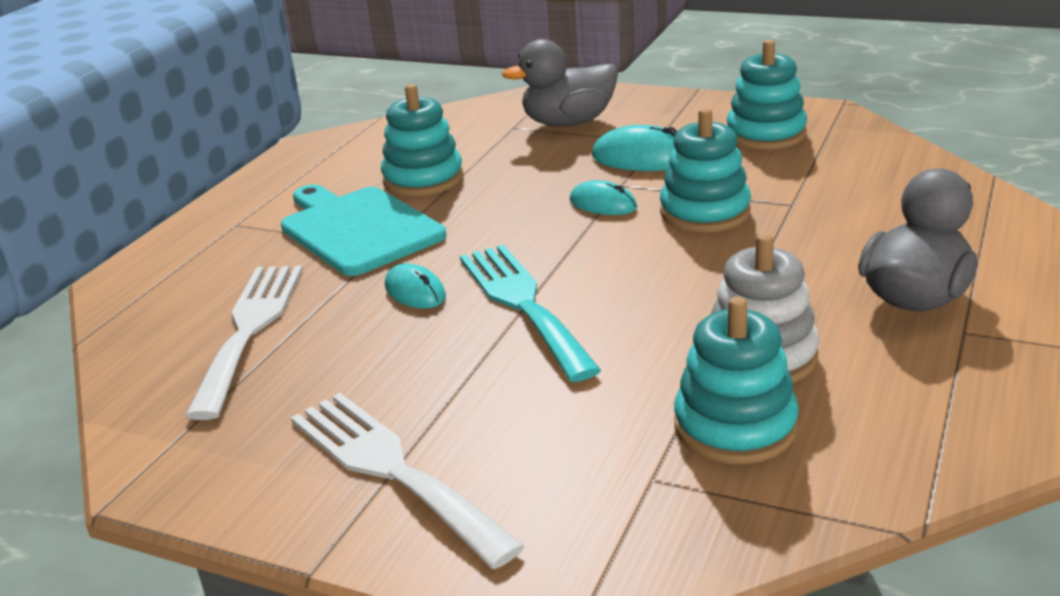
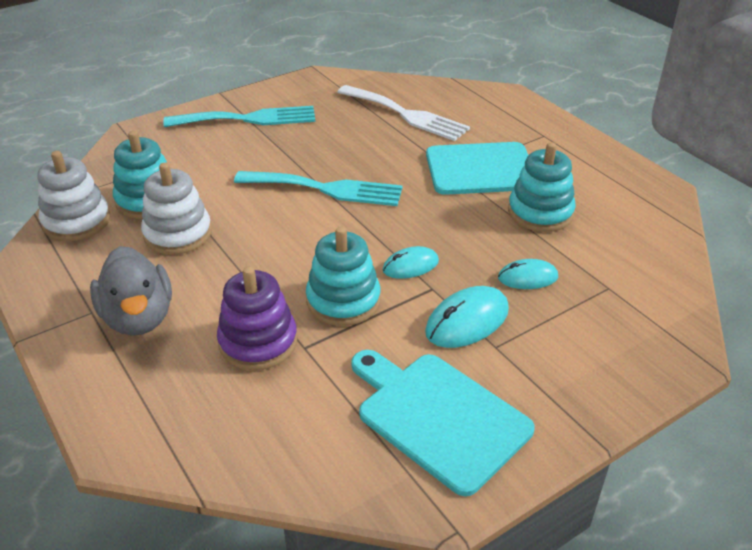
camera: 120 degrees right, 10 degrees up
(392, 470) = (248, 119): white fork -> turquoise fork
(415, 291) = (384, 164): turquoise mouse -> turquoise mouse (527, 277)
(568, 123) = (587, 318): grey duck -> none
(766, 134) = (438, 416): turquoise stacking toy -> turquoise cutting board
(825, 224) = (258, 342): none -> purple stacking toy
(871, 459) = (76, 221): none -> white stacking toy

